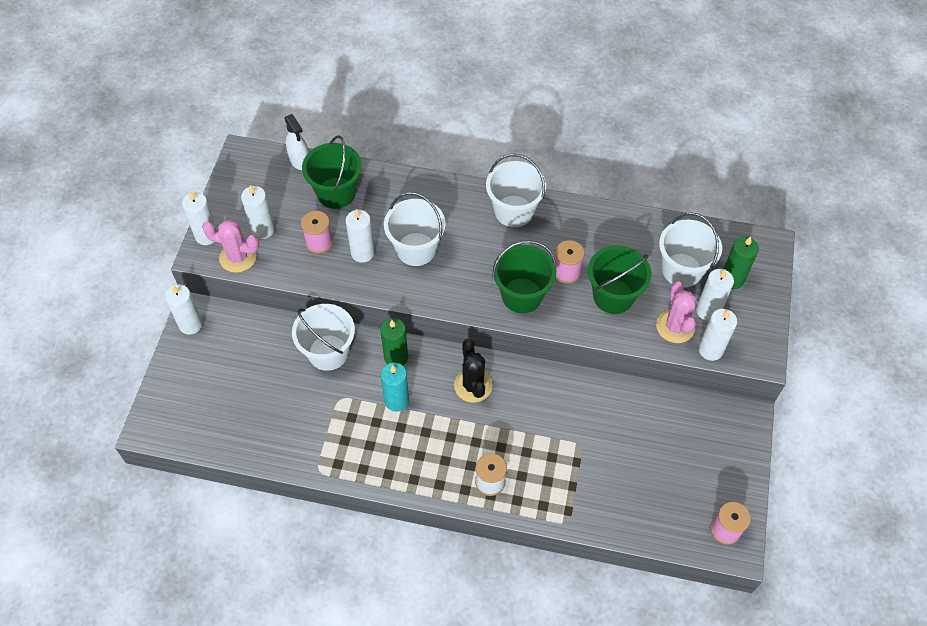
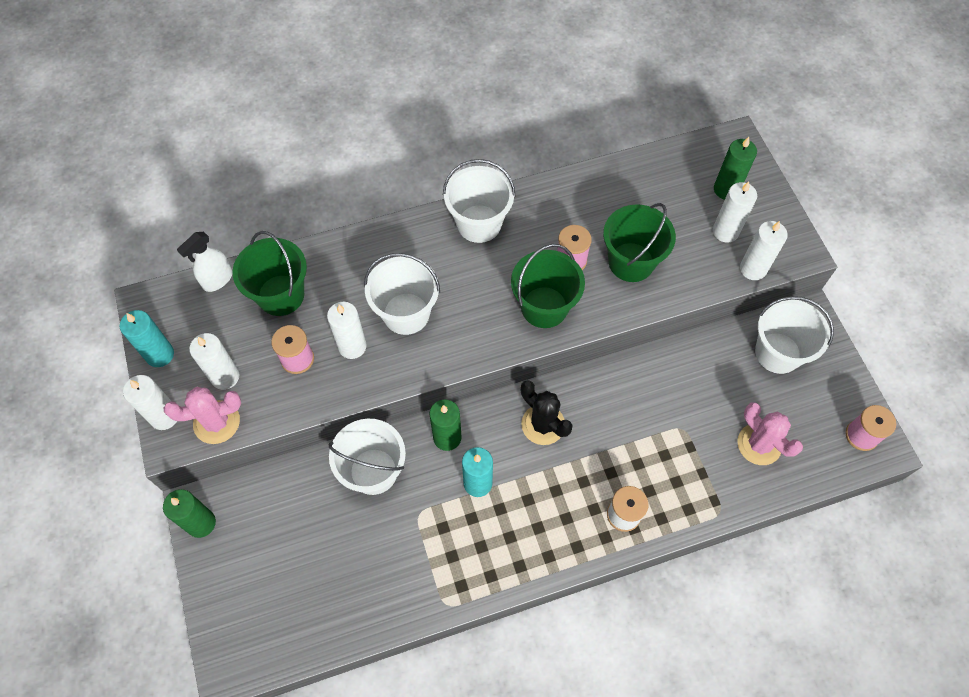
camera: 30 degrees left, 5 degrees up
(191, 324) = (201, 523): white candle -> green candle
(229, 193) = (160, 354): none -> turquoise candle
(300, 161) = (217, 280): white spray bottle -> white spray bottle turned 105 degrees clockwise
(675, 326) = (707, 263): pink cactus -> pink cactus (759, 444)
(682, 270) = (676, 203): white bucket -> white bucket (777, 353)

